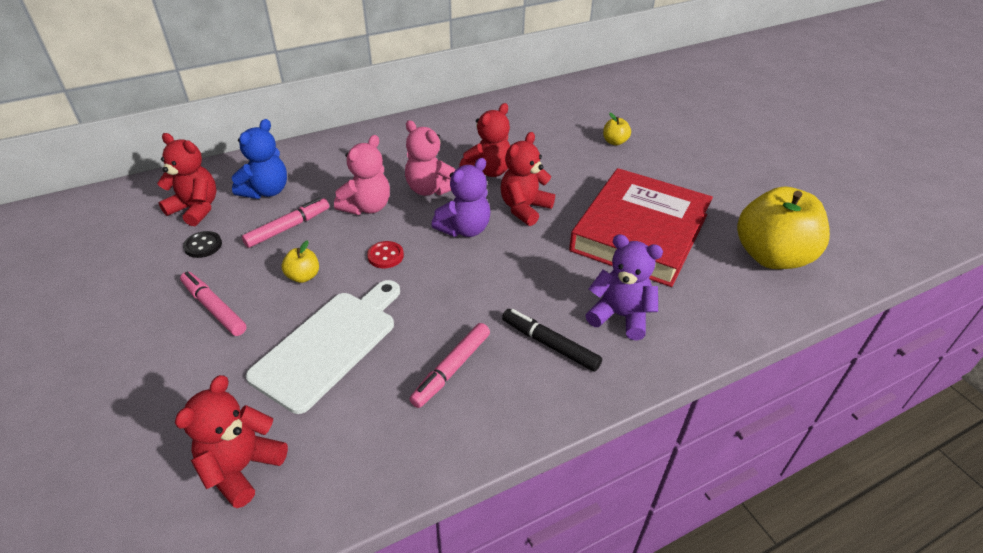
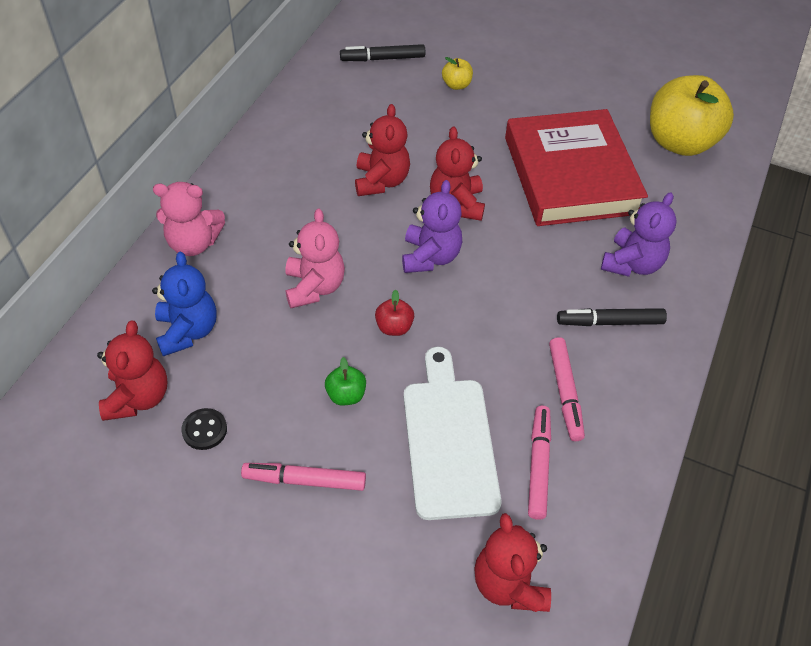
camera: 40 degrees left, 10 degrees up
(196, 209) = (138, 397): red teddy bear -> red teddy bear turned 105 degrees clockwise
(288, 227) = (266, 356): pink marker -> pink marker (538, 465)
(303, 276) = (346, 395): yellow apple -> green apple
(385, 256) = (394, 327): red button -> red apple
(430, 189) = (350, 232): pink teddy bear -> pink teddy bear (194, 243)
(578, 107) = (382, 59): none -> black marker
(620, 316) = (632, 264): purple teddy bear -> purple teddy bear turned 135 degrees clockwise

